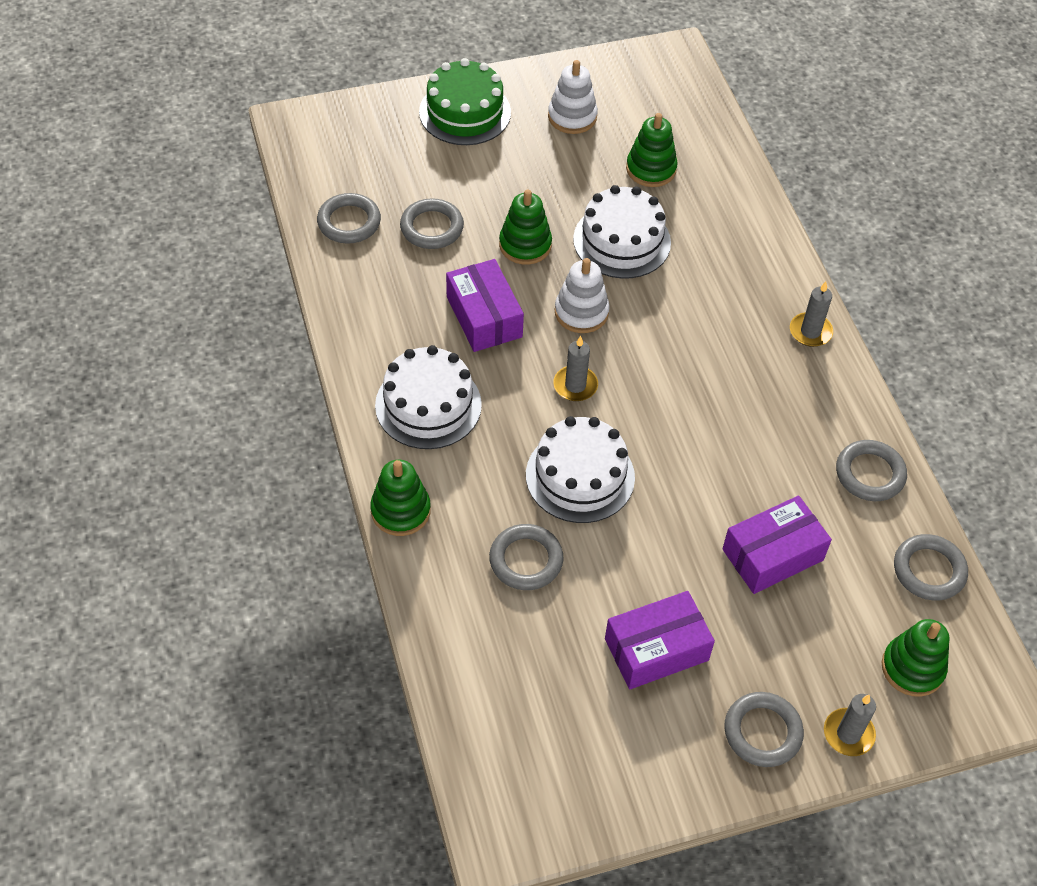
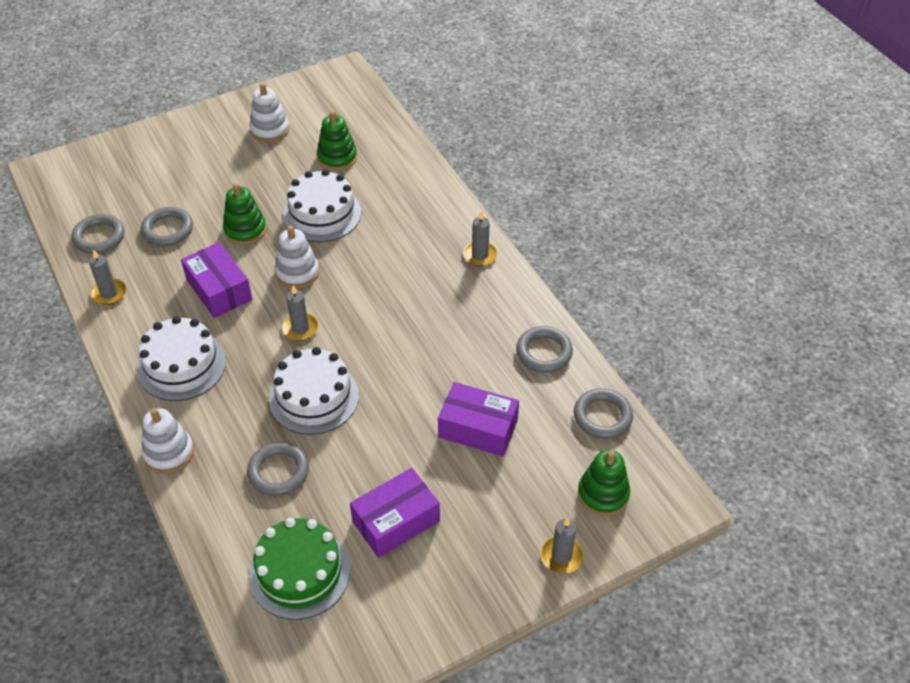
camera: 10 degrees left, 5 degrees down
(353, 297) = (109, 293): none -> grey candle
(400, 511) = (169, 453): green stacking toy -> white stacking toy
(465, 112) = (184, 140): green cake -> green cake (299, 572)
(762, 732) = (492, 569): grey ring -> none
(772, 555) = (478, 428): purple box -> purple box turned 60 degrees clockwise

